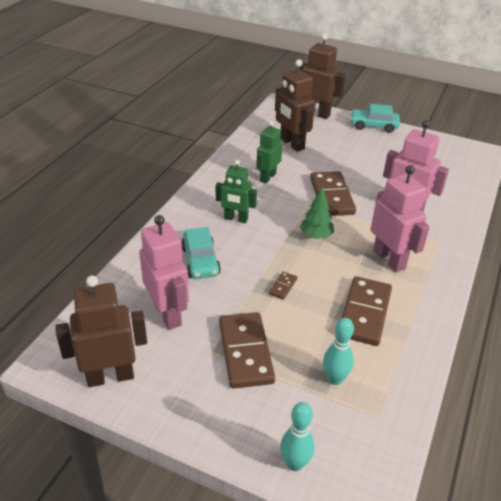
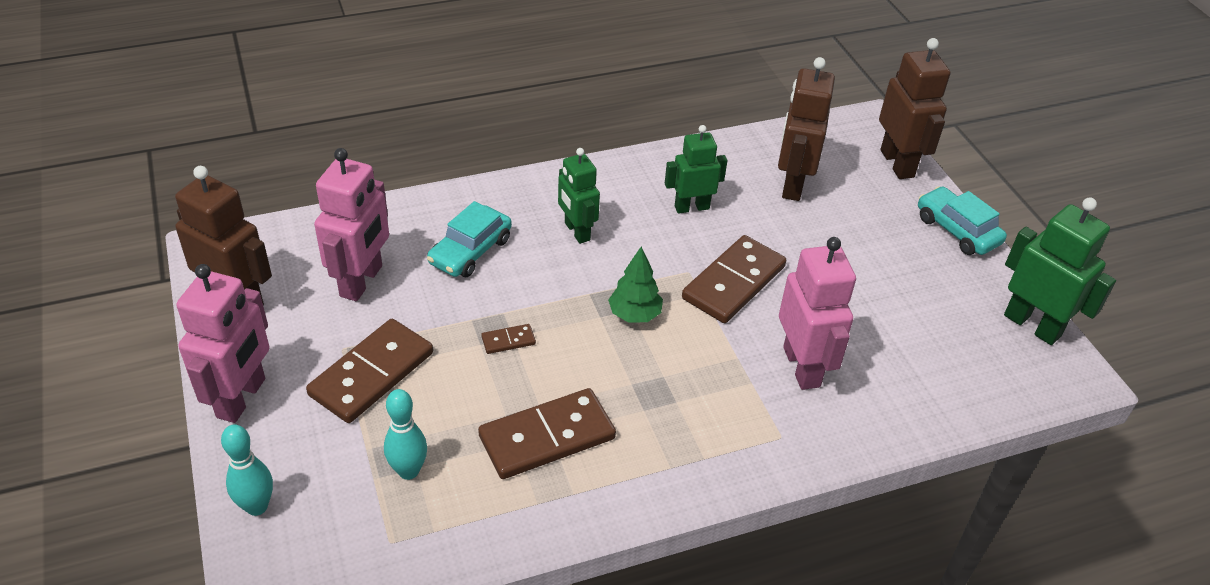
camera: 45 degrees right, 5 degrees up
(389, 259) = (676, 406): pink robot -> pink robot (242, 398)
(446, 144) = (1032, 325): none -> green robot

